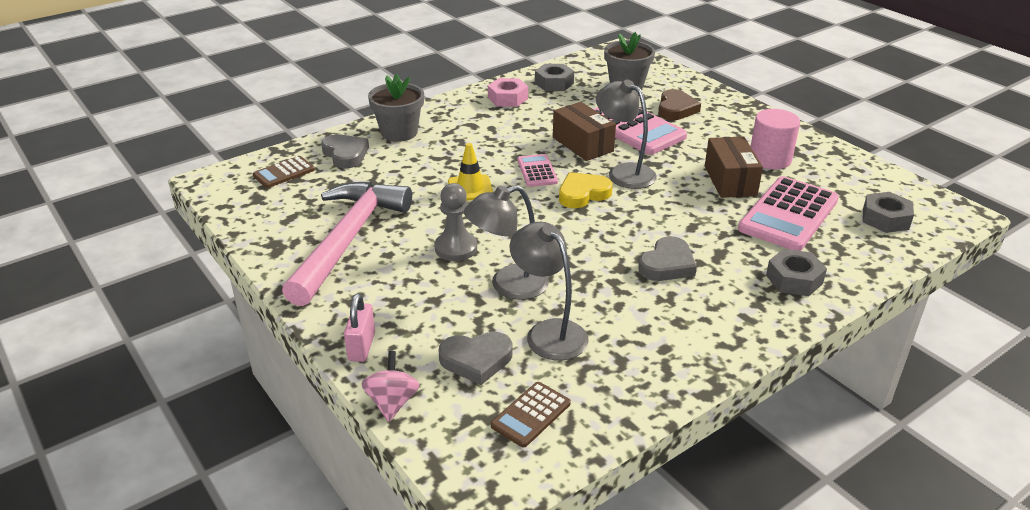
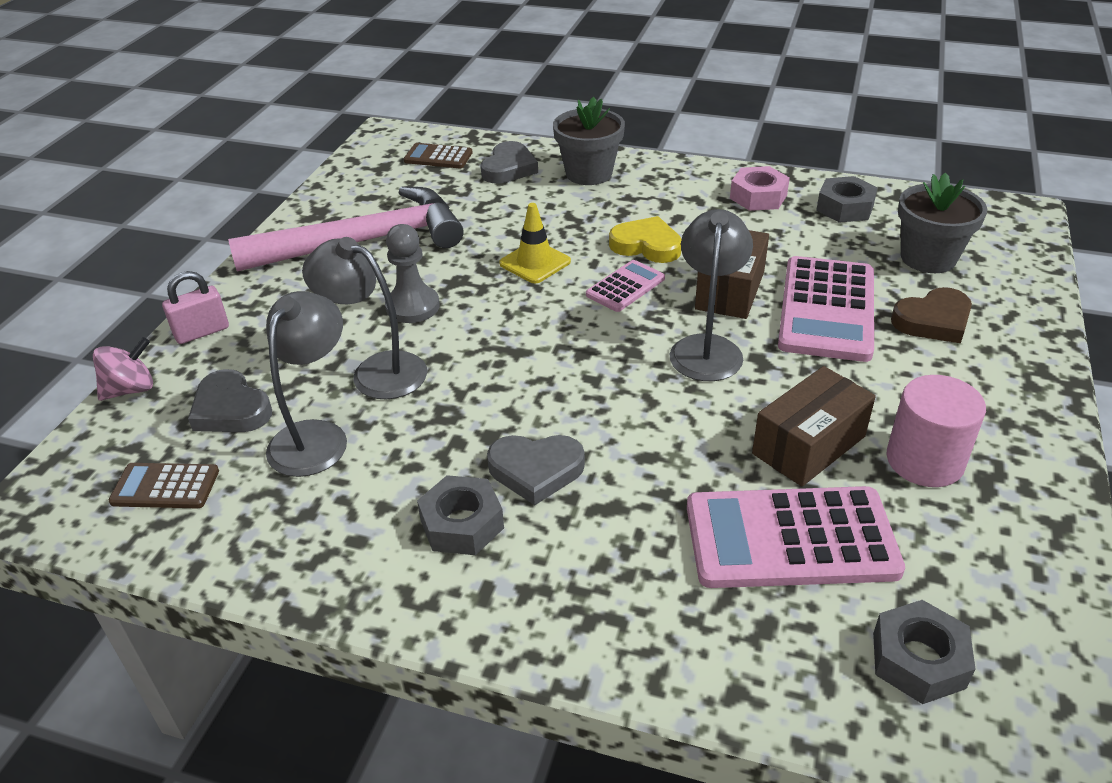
camera: 55 degrees right, 5 degrees up
(583, 194) = (617, 339): yellow heart -> yellow heart (646, 245)
(794, 279) = (622, 607): grey nut -> grey nut (462, 524)

